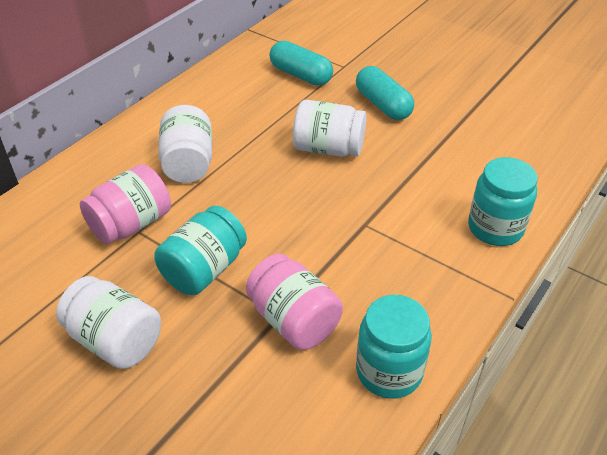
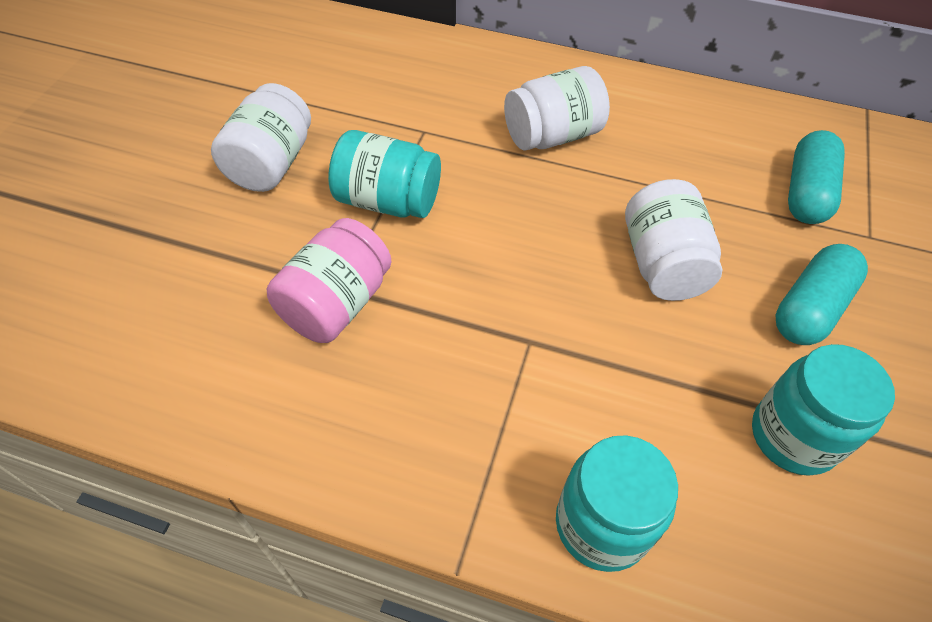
camera: 70 degrees right, 10 degrees up
(131, 224) = (432, 122): pink jar -> none
(389, 371) = (280, 423): turquoise jar -> turquoise jar (793, 436)

